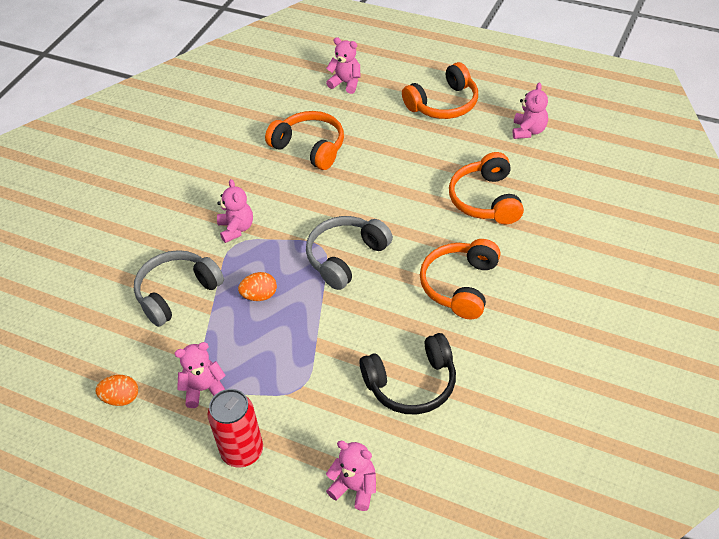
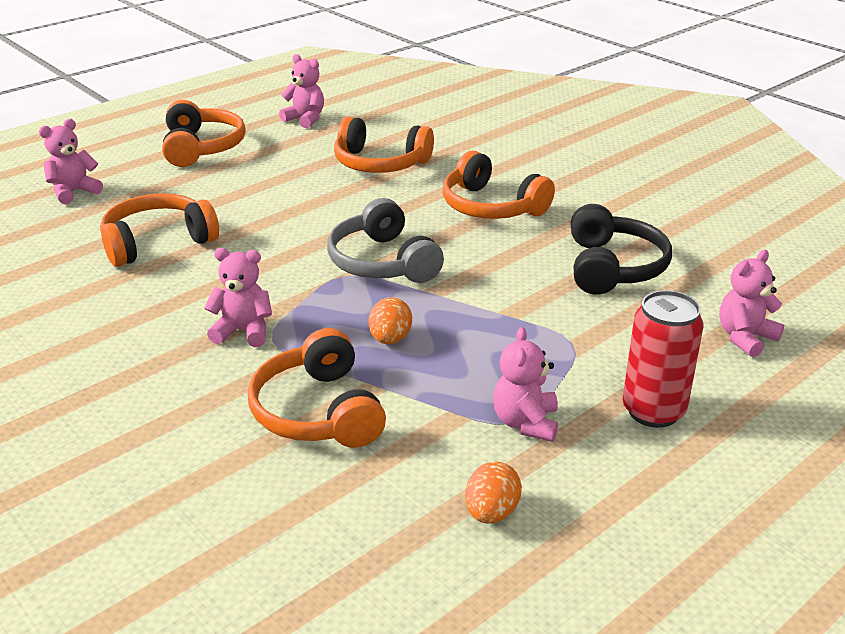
camera: 70 degrees left, 15 degrees down
(177, 293) = (318, 411): grey headphones -> orange headphones

